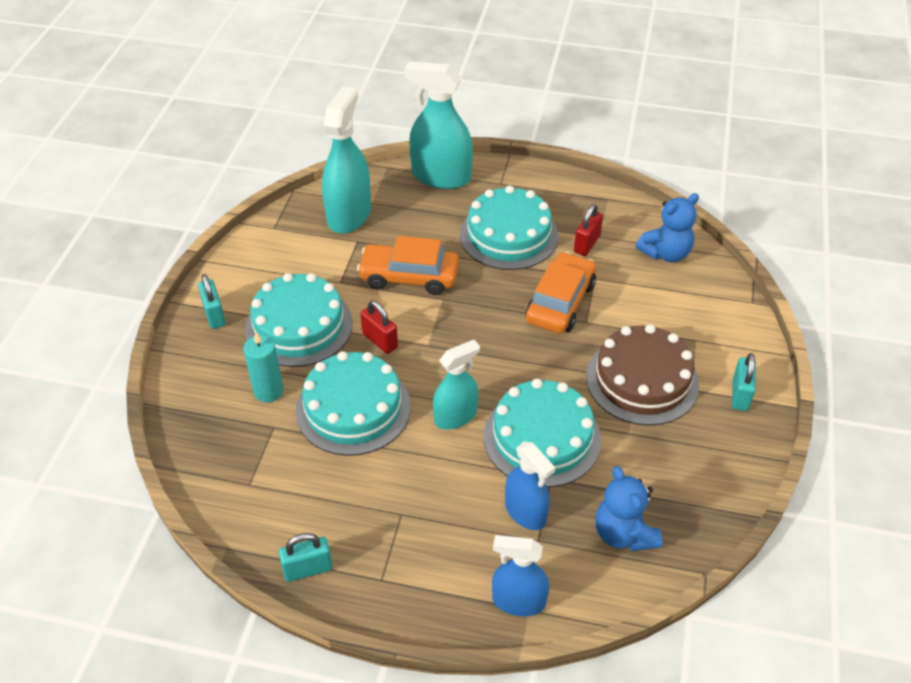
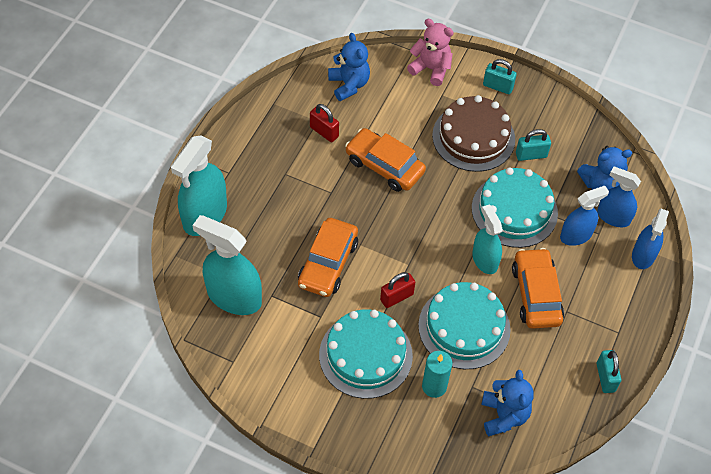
camera: 80 degrees left, 10 degrees up
(214, 315) = (336, 422): turquoise padlock -> turquoise padlock (531, 155)
(238, 463) = (503, 415): none -> blue teddy bear
(418, 476) = (536, 294): none -> orange car
(508, 235) = (297, 182): turquoise cake -> none
(573, 555) = (613, 217): none -> blue spray bottle
(731, 323) = (431, 69): none -> pink teddy bear

